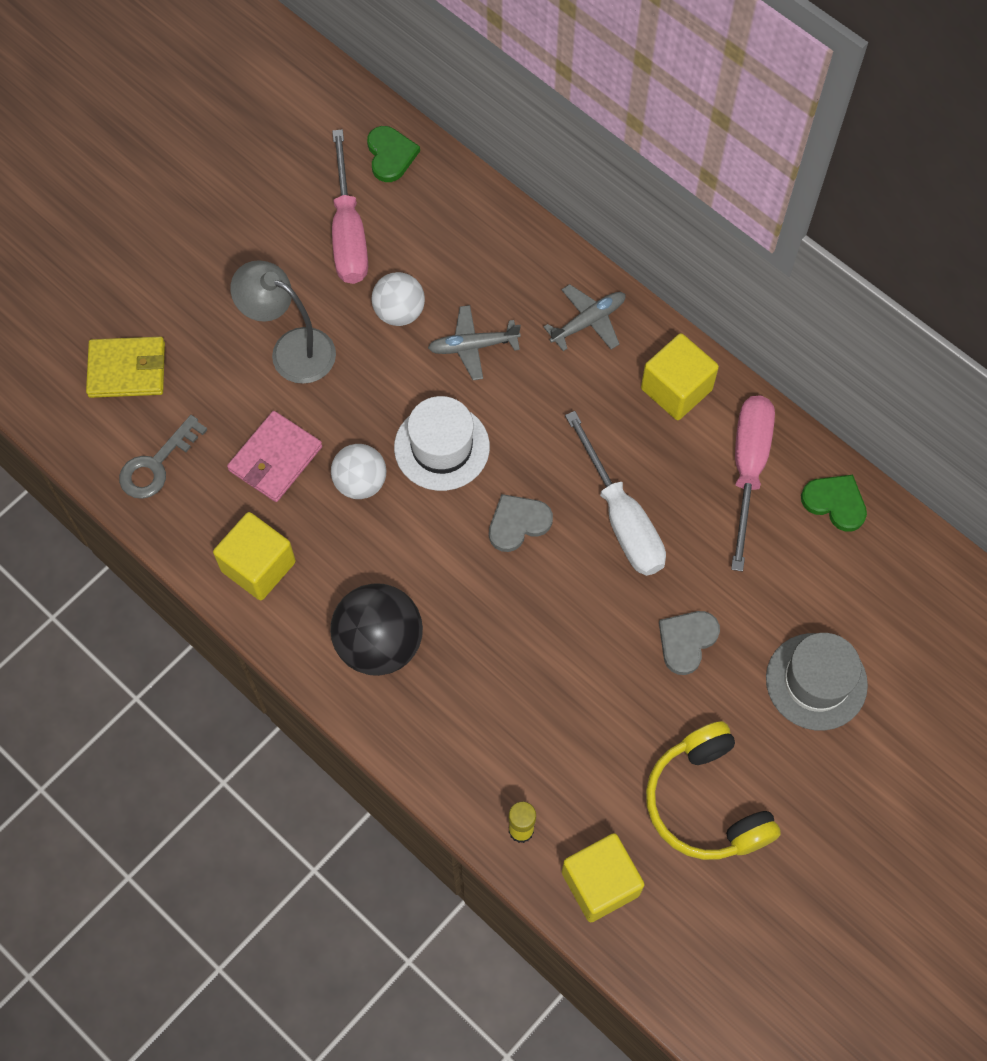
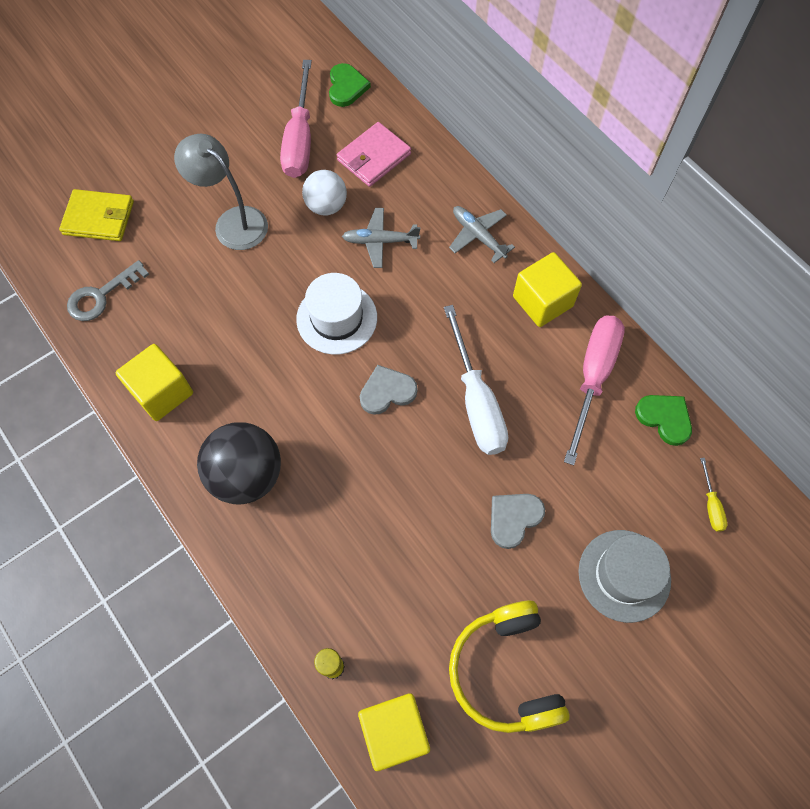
camera: 10 degrees right, 0 degrees up
(275, 458) = (198, 306): pink wallet -> pink wallet (374, 157)
(360, 482) = (263, 336): white ball -> none
(588, 322) = (478, 236): grey plane -> grey plane turned 105 degrees counterclockwise
(899, 590) = (711, 505): none -> yellow screwdriver

